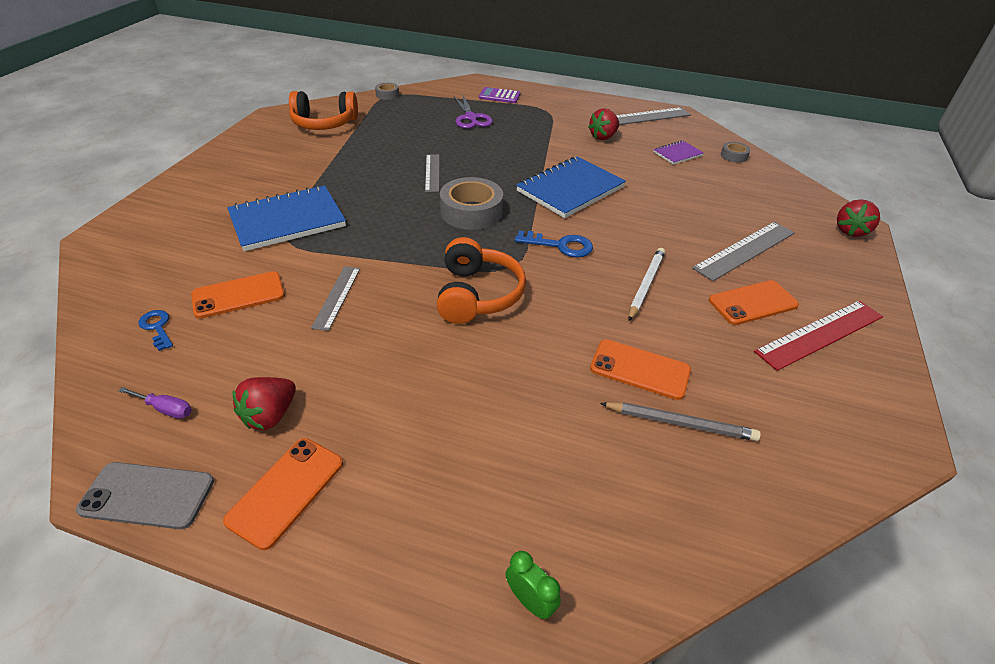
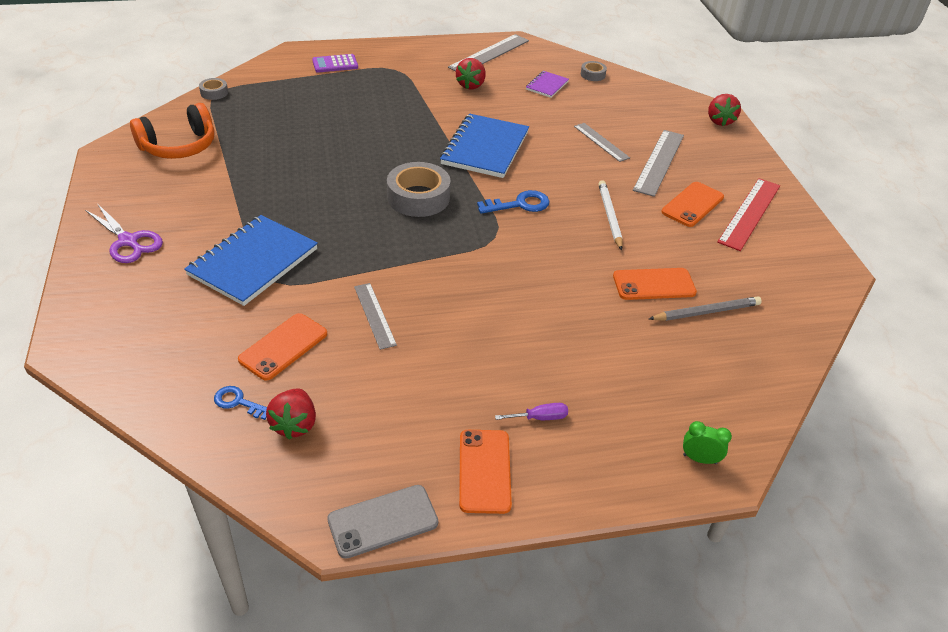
camera: 30 degrees left, 0 degrees up
(165, 409) = (325, 459): purple screwdriver -> purple screwdriver (540, 418)
(270, 415) = (417, 427): red strawberry -> red strawberry (294, 424)
(432, 172) = (346, 169): grey ruler -> grey ruler (601, 142)
(471, 118) = (329, 98): purple scissors -> purple scissors (128, 241)
(477, 294) = (489, 270): orange headphones -> none

